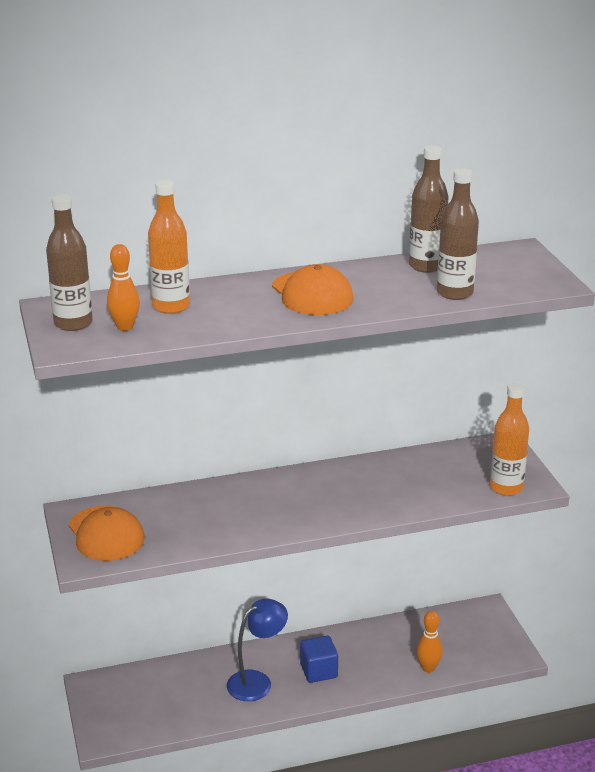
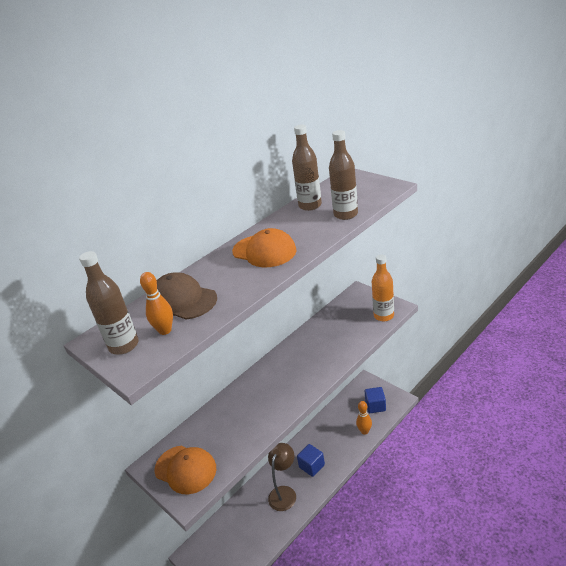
camera: 25 degrees left, 5 degrees up
(171, 306) = (182, 300): orange bottle -> brown cap
(257, 681) = (284, 493): blue lamp -> brown lamp
(473, 646) = (375, 406): none -> blue cube

